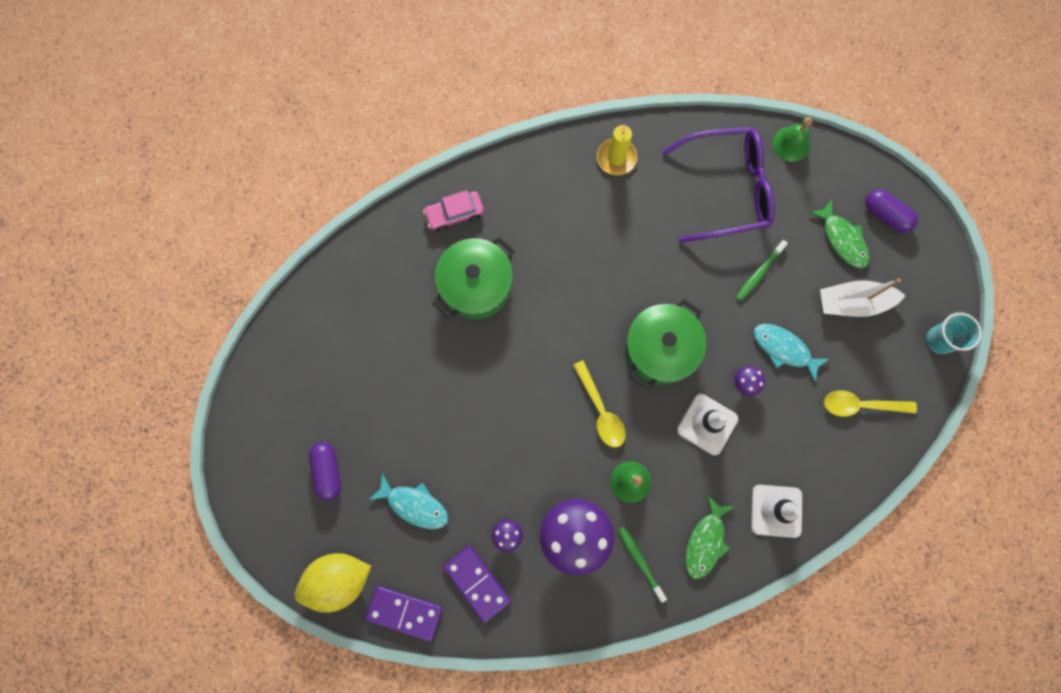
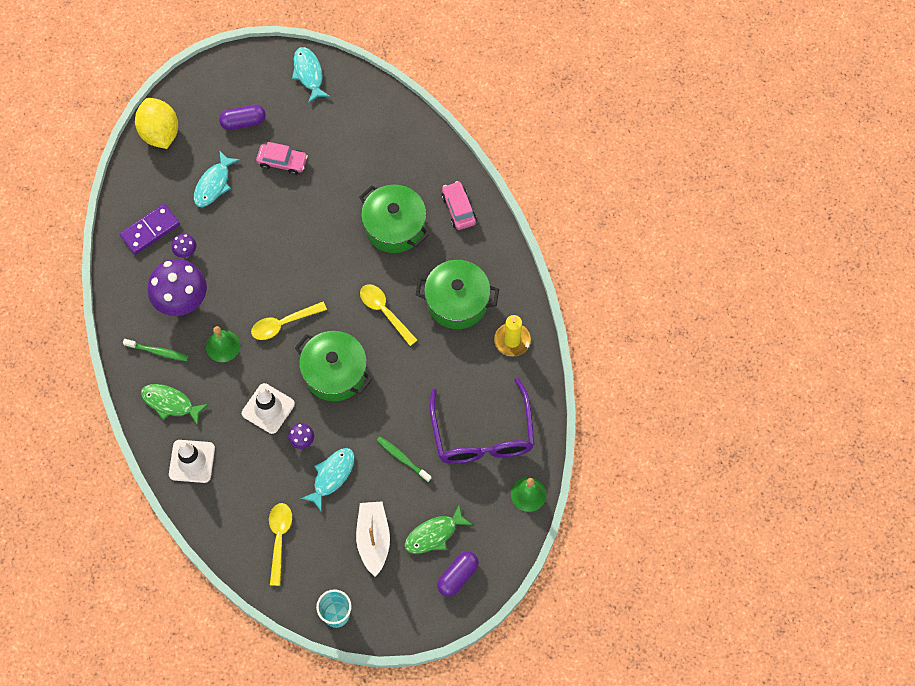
camera: 90 degrees right, 10 degrees down
(263, 392) = (309, 74): none -> turquoise fish
(386, 420) = (282, 162): none -> pink car
(404, 612) = (132, 179): purple domino -> none
(570, 215) = (457, 302): none -> green pot
(584, 295) = (385, 312): none -> yellow spoon
(640, 561) = (158, 351): green toothbrush -> green toothbrush turned 45 degrees clockwise

